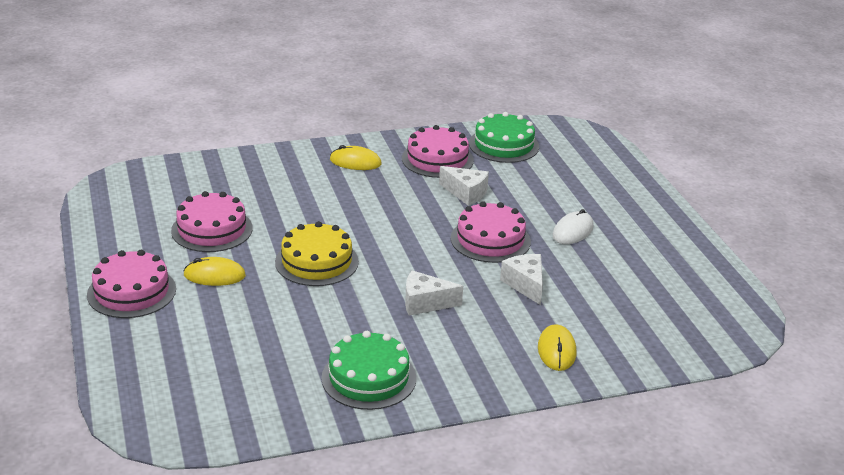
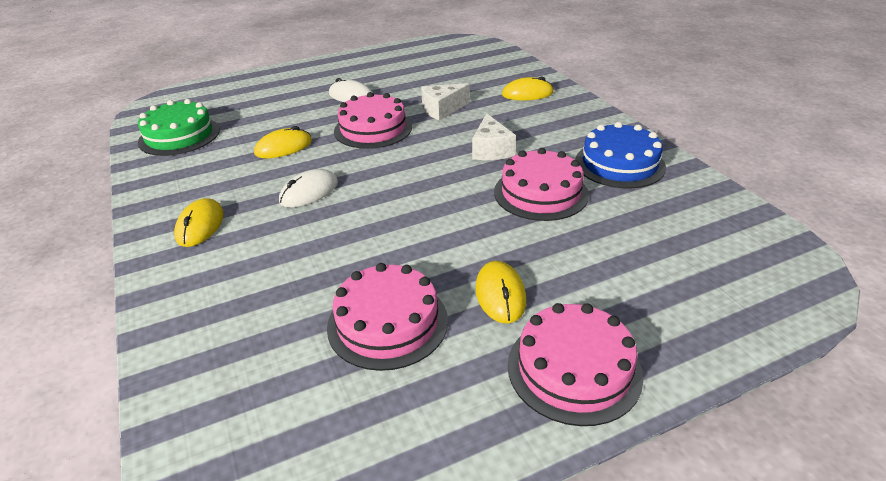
camera: 95 degrees left, 5 degrees up
(316, 262) = (442, 220): yellow cake -> none
(369, 378) = (619, 164): green cake -> blue cake
(384, 204) = (309, 192): none -> white mouse
(437, 159) = (204, 170): pink cake -> pink cake (540, 193)
(466, 193) = (283, 147): white cheese -> yellow mouse

